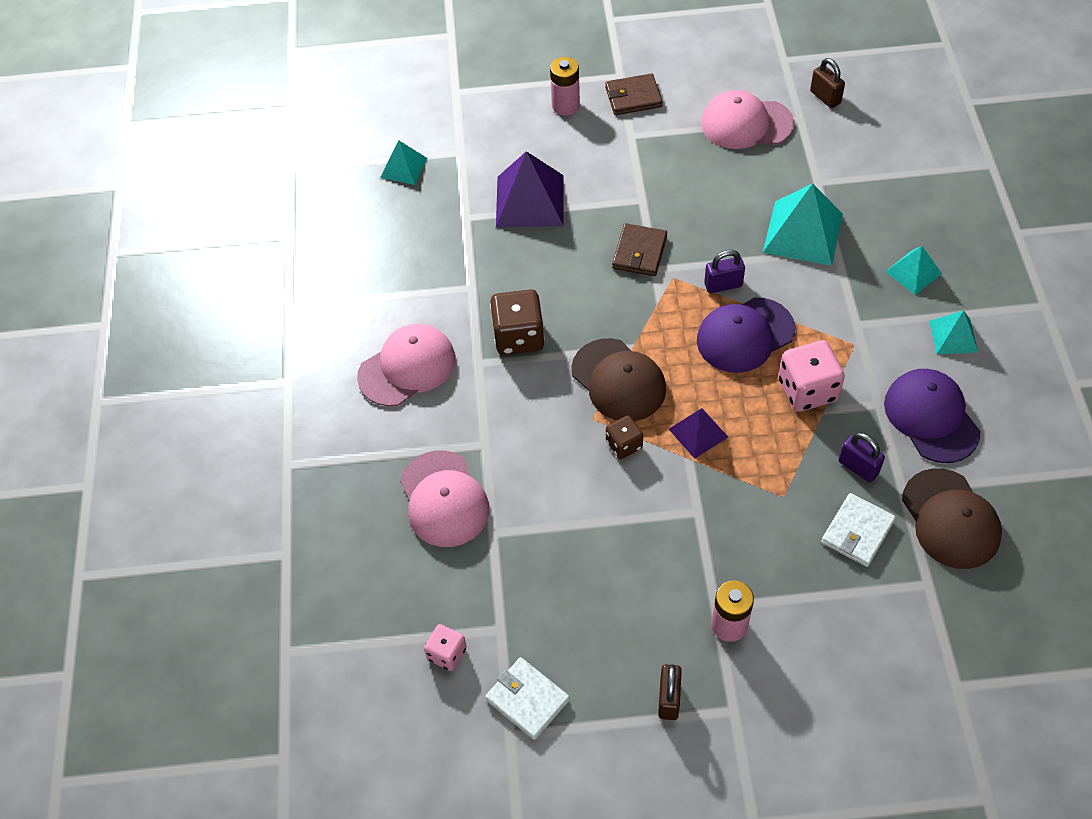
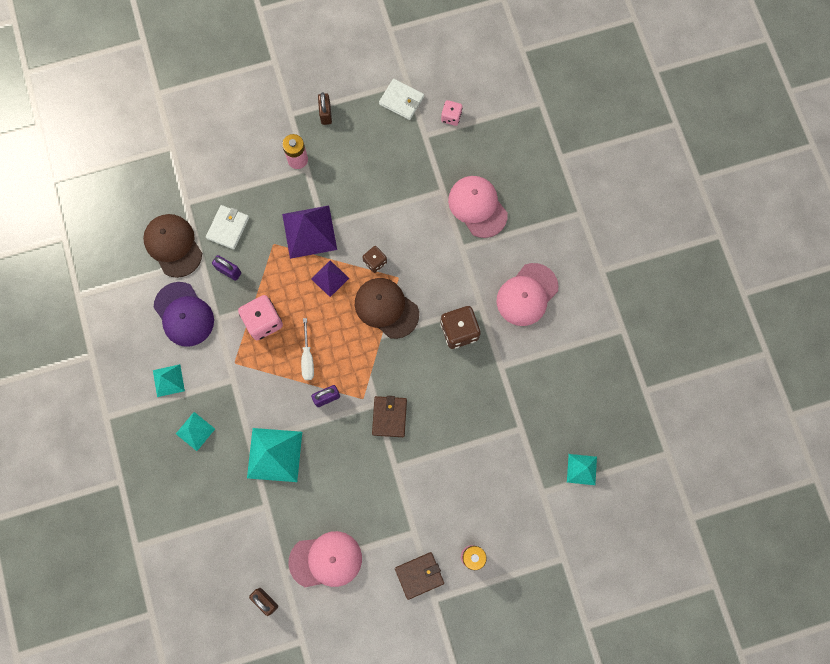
camera: 165 degrees right, 20 degrees up
(530, 200) = (478, 452): purple pyramid -> purple pyramid (309, 232)
(745, 335) = (307, 357): purple cap -> white screwdriver

